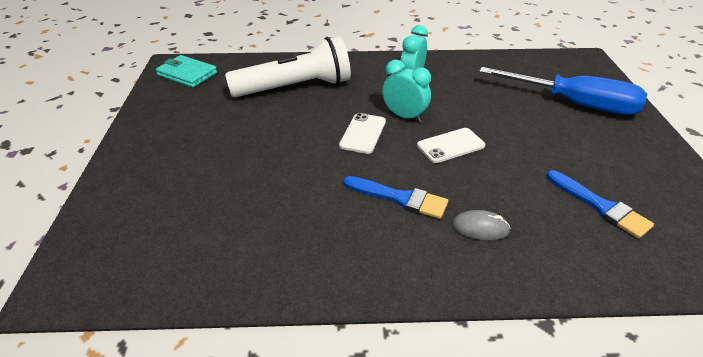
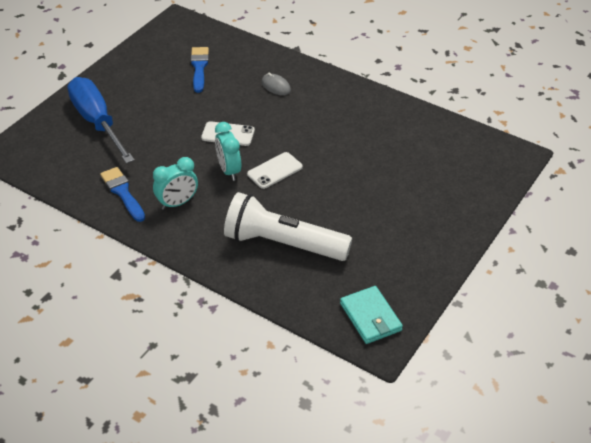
camera: 145 degrees left, 5 degrees up
(400, 198) = (300, 118): blue brush -> blue brush (122, 192)

